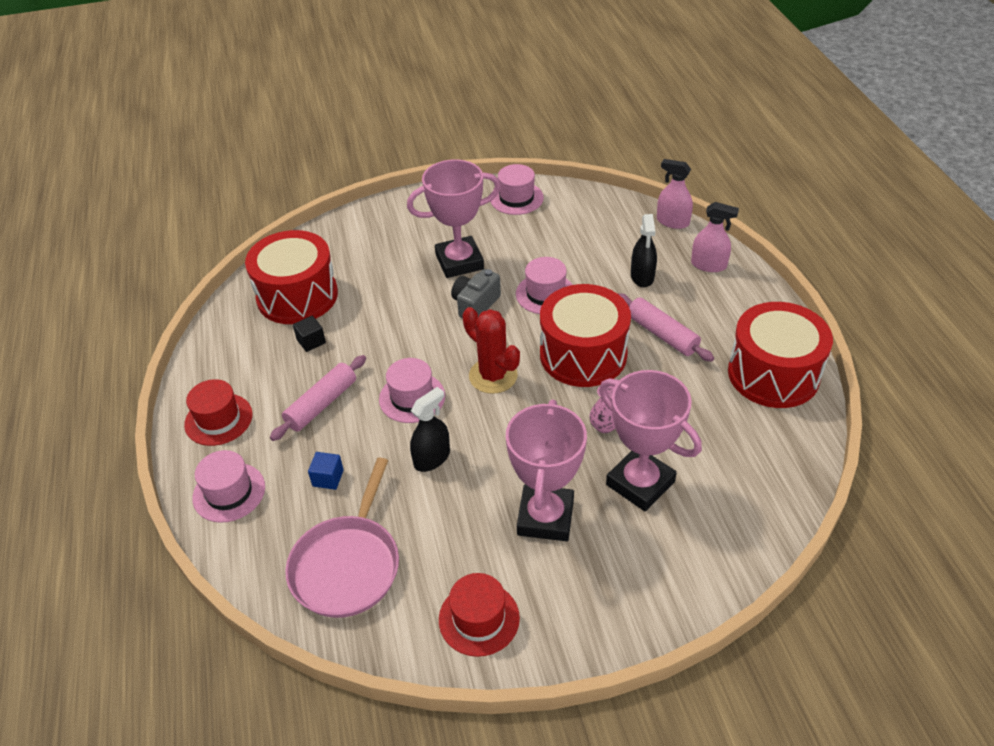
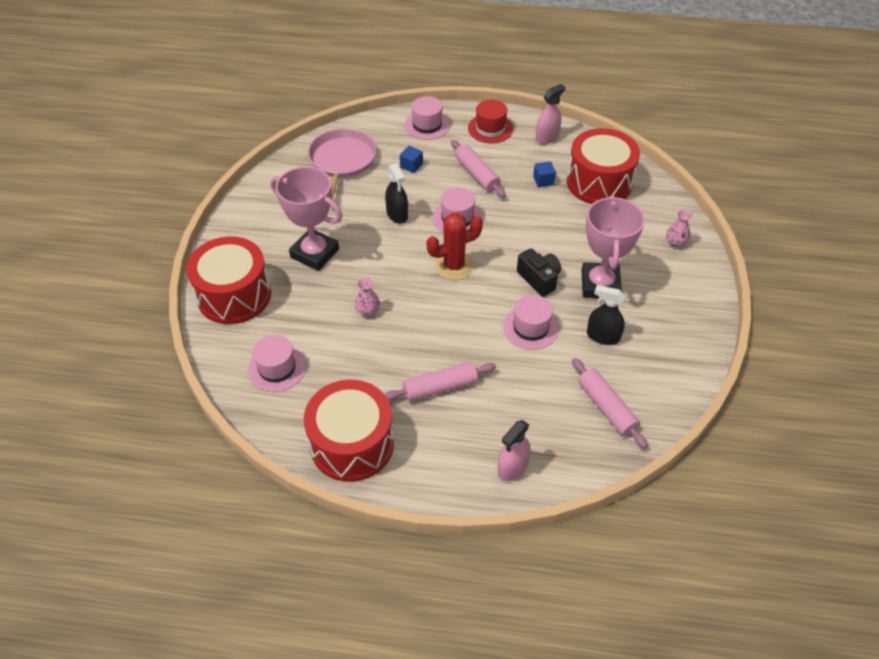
camera: 110 degrees right, 5 degrees up
(311, 341) = (543, 180): black cube -> blue cube
(347, 565) = (342, 161): pink pan -> pink pan turned 60 degrees clockwise
(373, 226) = (675, 243): none -> pink vase
(475, 305) = (539, 279): grey camera -> black camera
(479, 618) = (270, 204): red hat -> none
(516, 198) = (682, 354): pink hat -> pink hat (277, 368)
(583, 354) = (446, 326): red drum -> red drum (234, 295)
(606, 227) = (606, 407): none -> pink rolling pin
(640, 483) = (307, 310): pink trophy -> none
(642, 276) = (520, 405): black spray bottle -> black spray bottle (603, 336)
(672, 222) = (593, 469): pink spray bottle -> pink spray bottle (547, 137)

